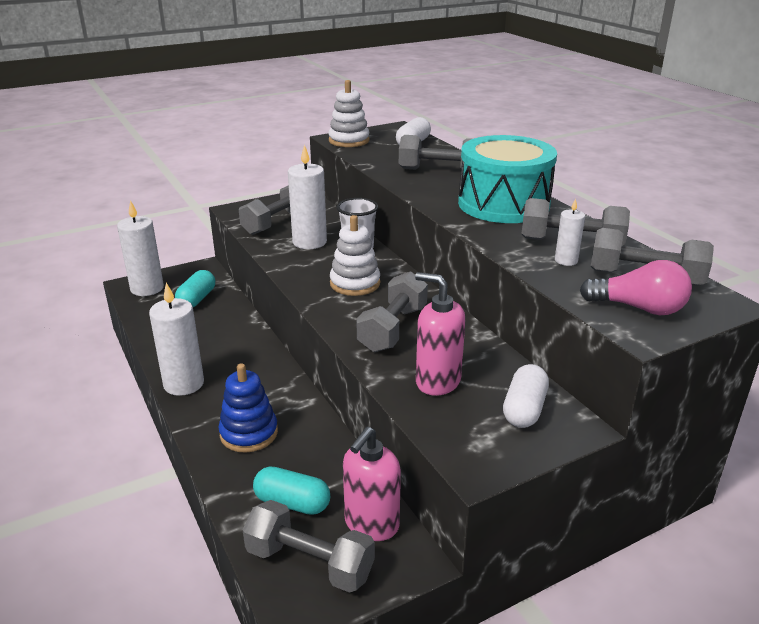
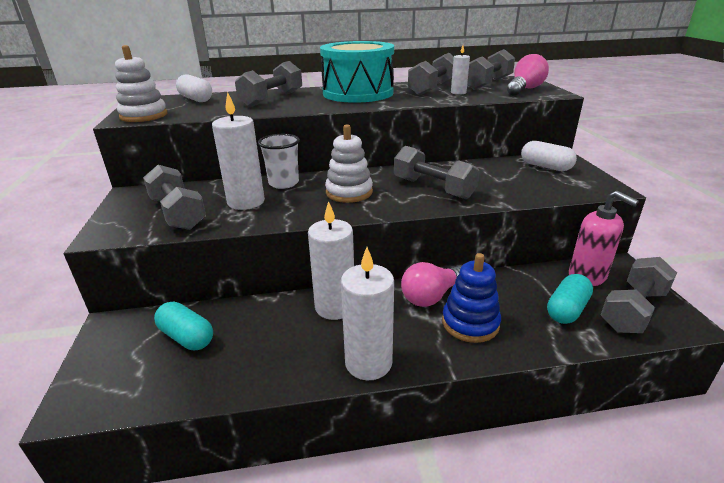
camera: 70 degrees left, 0 degrees up
(147, 288) = (107, 385): white candle -> white candle (335, 307)
(285, 404) = (431, 296): none -> pink light bulb
(437, 381) = (511, 184): pink soap dispenser -> none

